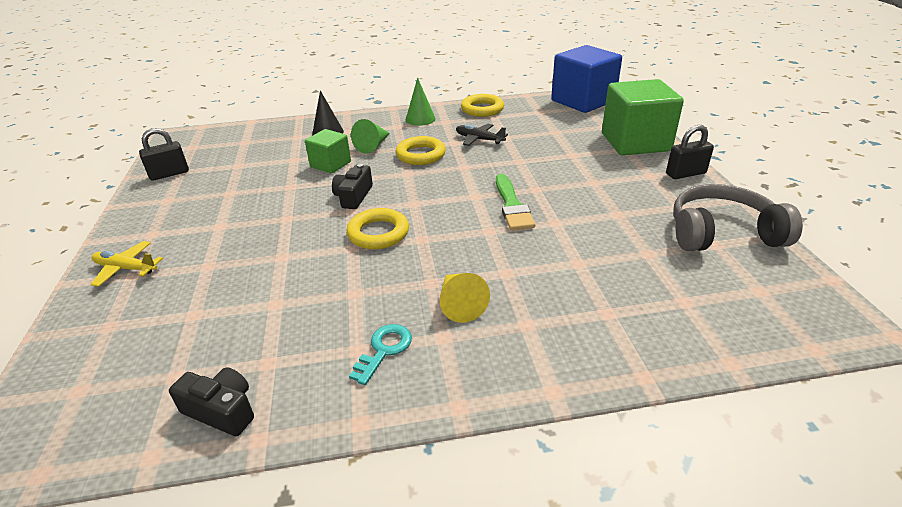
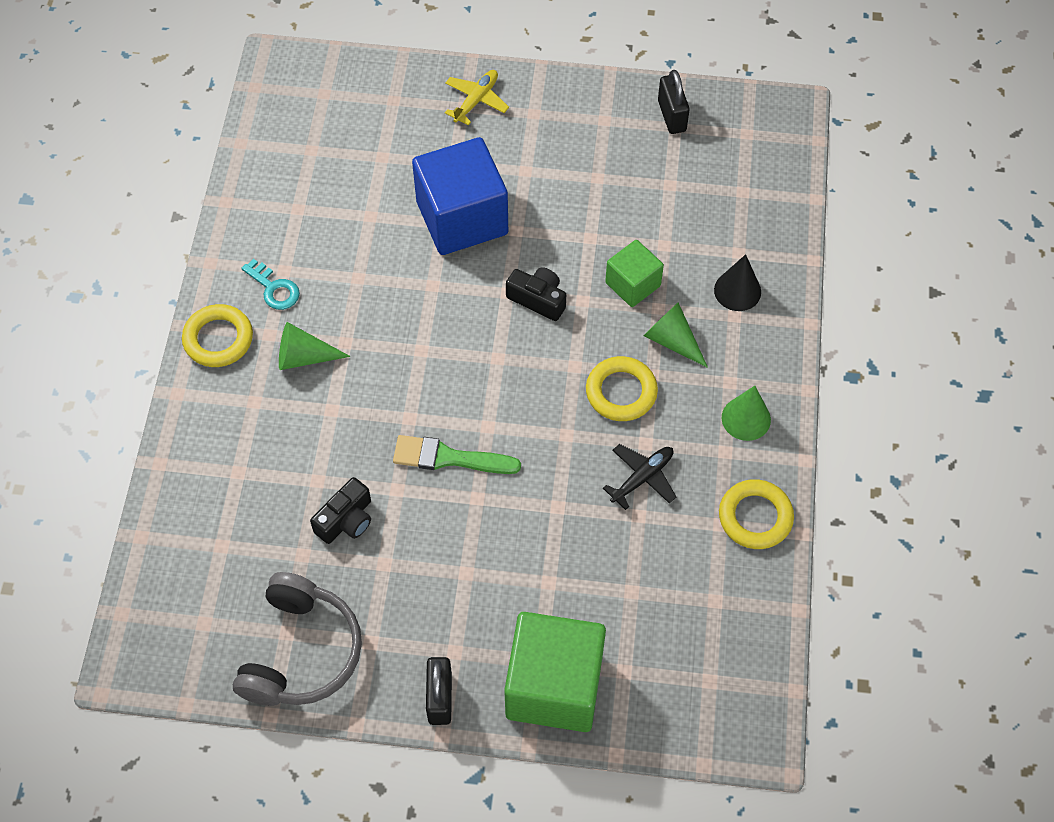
camera: 105 degrees right, 25 degrees up
(221, 411) = (261, 180): black camera -> black camera (346, 520)
(378, 233) = (448, 312): yellow ring -> yellow ring (218, 339)
(459, 304) = (304, 357): yellow cone -> green cone
(583, 101) = (736, 688): blue cube -> blue cube (462, 218)

